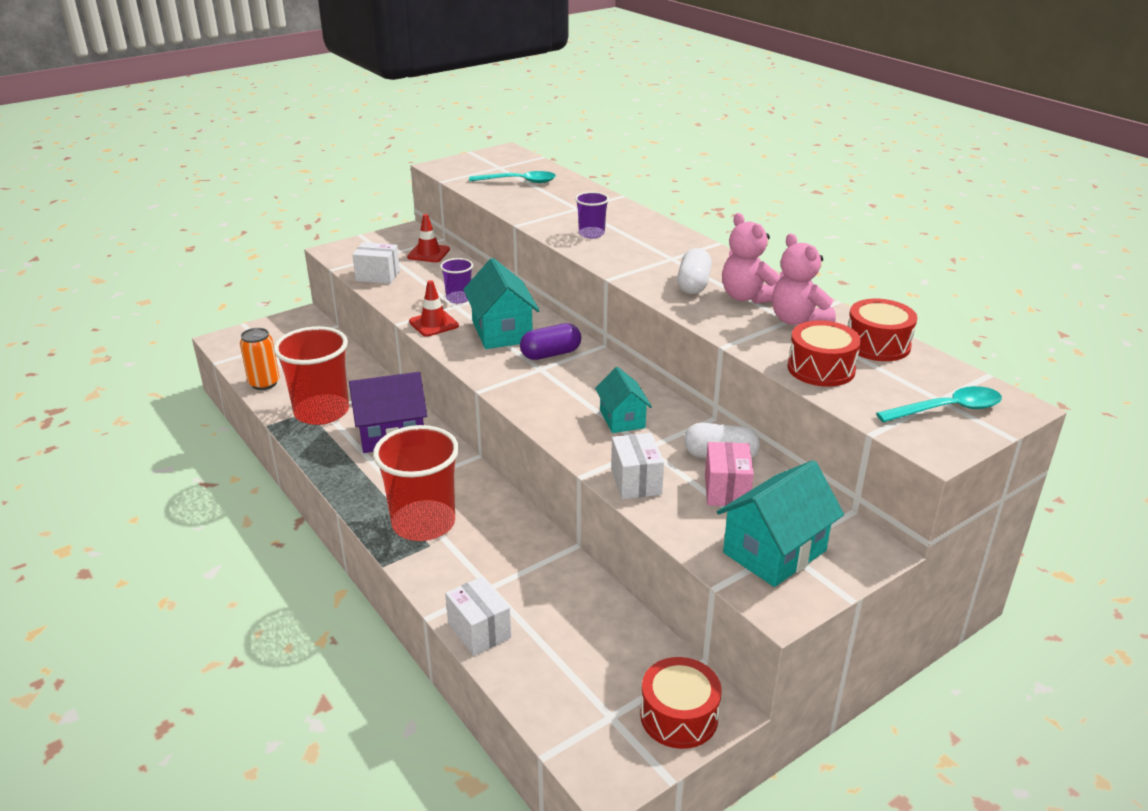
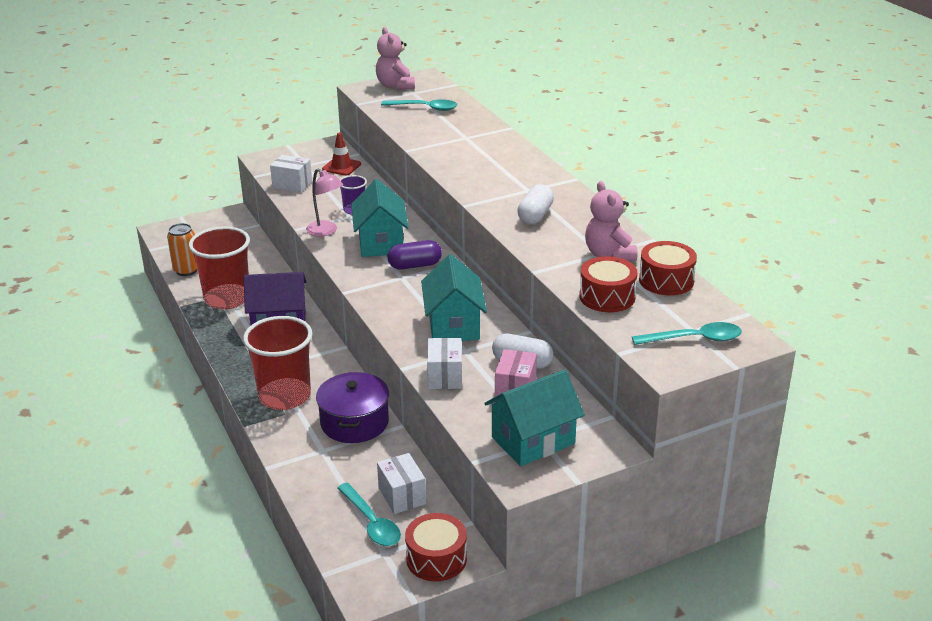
camera: 10 degrees right, 0 degrees up
(434, 324) = (326, 231): red traffic cone -> pink lamp
(479, 630) = (304, 481): white box -> white box (402, 496)
(518, 547) = (354, 422): none -> purple pot
(581, 676) = (371, 522): none -> turquoise spoon
(591, 234) = (468, 162): purple cup -> none
(622, 419) = (454, 325): turquoise house -> turquoise house, size x1.60
(747, 297) = (576, 230): pink teddy bear -> pink teddy bear (395, 85)

